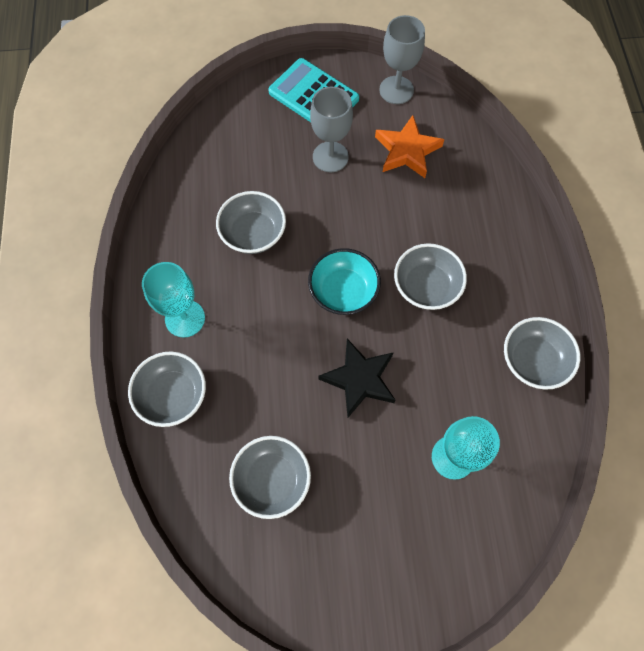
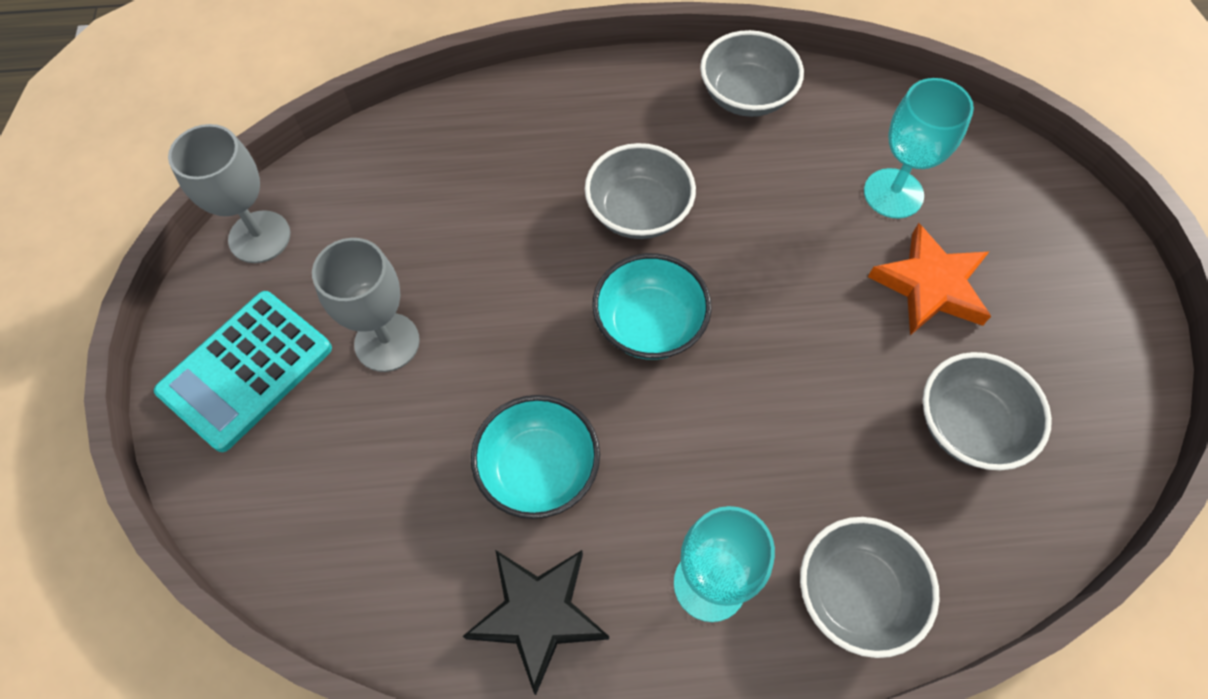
camera: 90 degrees left, 5 degrees down
(253, 234) = (538, 469): grey bowl -> turquoise bowl
(359, 379) = (795, 304): black star -> black star (538, 615)
(407, 150) = (388, 226): orange star -> orange star (930, 285)

